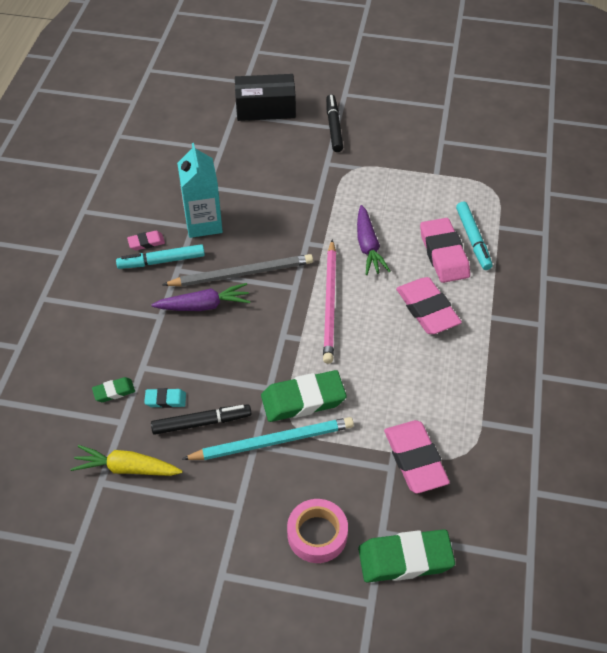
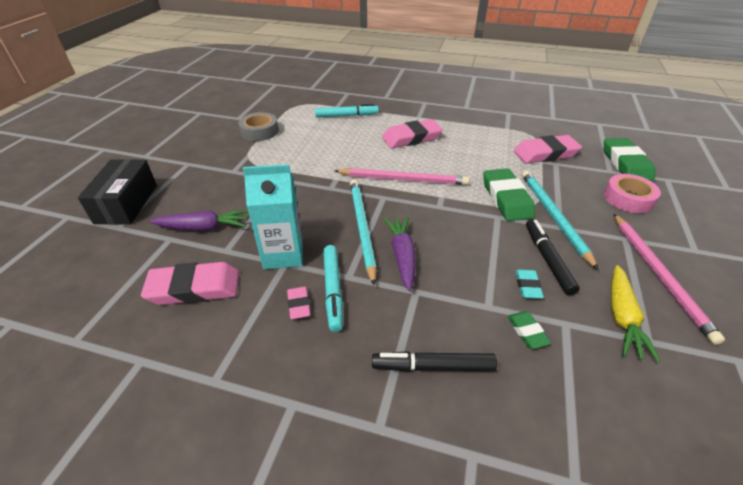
camera: 85 degrees left, 10 degrees down
(180, 520) = (658, 275): none -> pink pencil
(242, 273) = (362, 228): grey pencil -> turquoise pencil
(334, 127) = (186, 164): black marker -> black marker (433, 366)
(368, 246) = (343, 157): purple carrot -> purple carrot (203, 228)
(412, 166) = (259, 131): none -> grey tape
(443, 254) = (358, 127): pink eraser -> pink eraser (194, 288)

